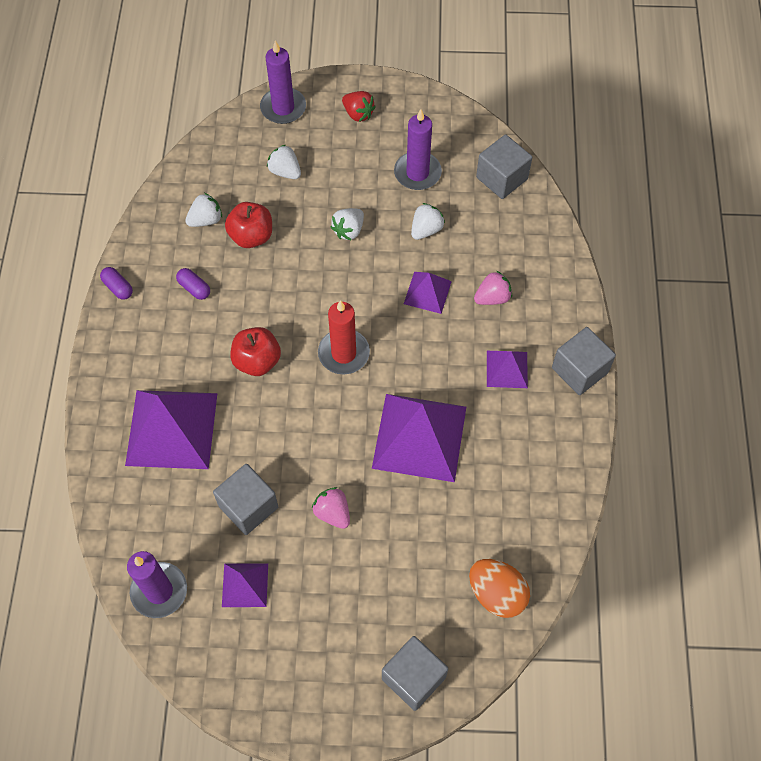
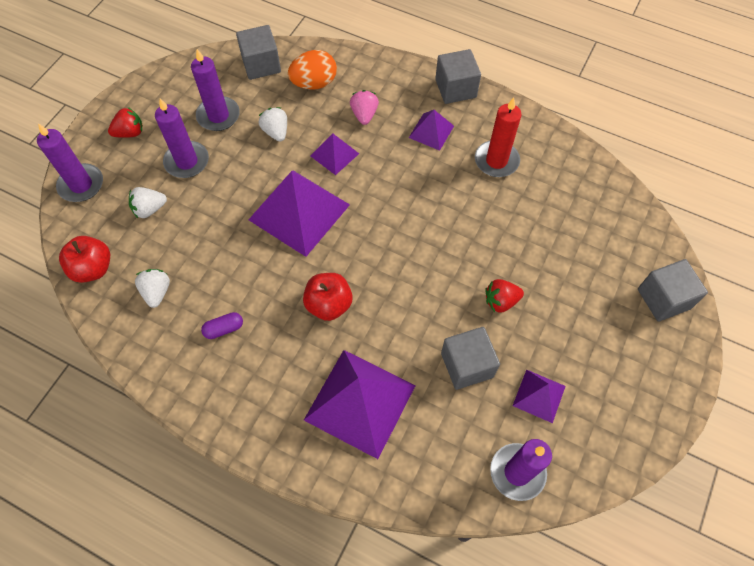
camera: 65 degrees left, 0 degrees up
(118, 287) = (181, 397): purple capsule -> none
(251, 236) = (199, 261): red apple -> red apple (93, 268)
(333, 513) = (501, 301): pink strawberry -> red strawberry
(343, 353) = (357, 235): red candle -> red candle (496, 161)
(348, 230) = (241, 185): white strawberry -> none
(351, 174) = (187, 161): none -> purple candle
(419, 437) = (461, 212): purple pyramid -> purple pyramid (299, 212)
(496, 594) = (614, 215): orange egg -> orange egg (314, 83)

